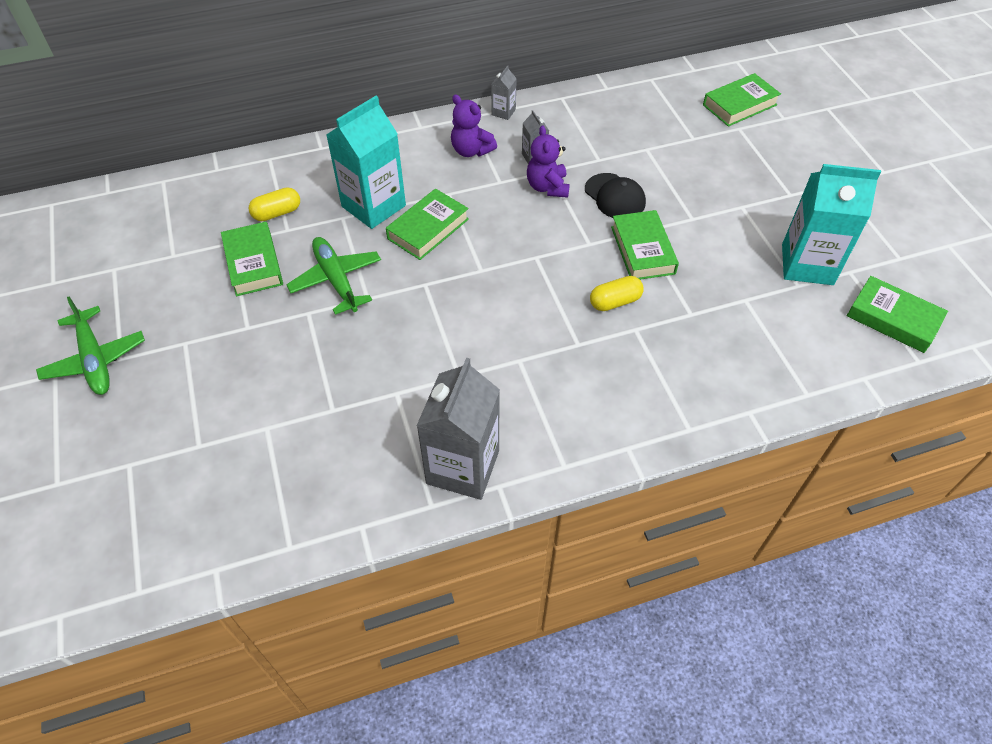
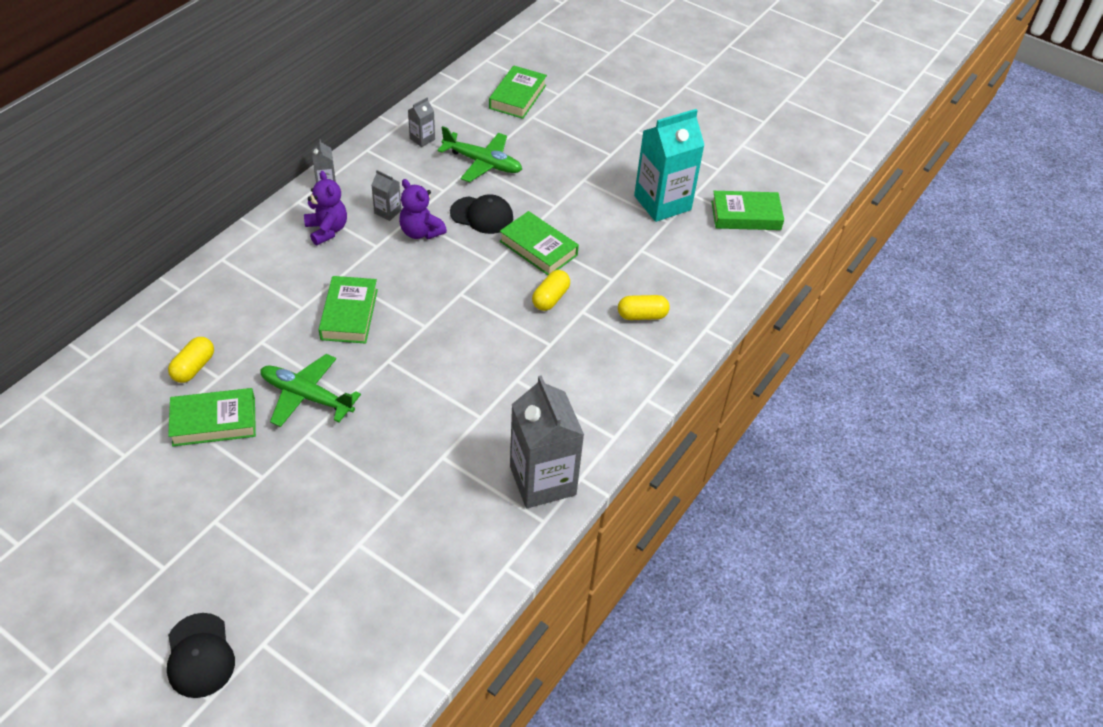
camera: 40 degrees left, 5 degrees down
(81, 444) = (200, 655): none -> black cap
(95, 359) = (138, 582): green plane -> green plane (482, 163)
(253, 263) = (214, 422): green book -> green book turned 45 degrees counterclockwise
(373, 206) = (281, 318): turquoise carton -> none
(471, 150) = (327, 230): purple teddy bear -> purple teddy bear turned 120 degrees counterclockwise
(618, 107) = (422, 139): none -> grey carton
(692, 363) = (642, 315): none -> yellow capsule

